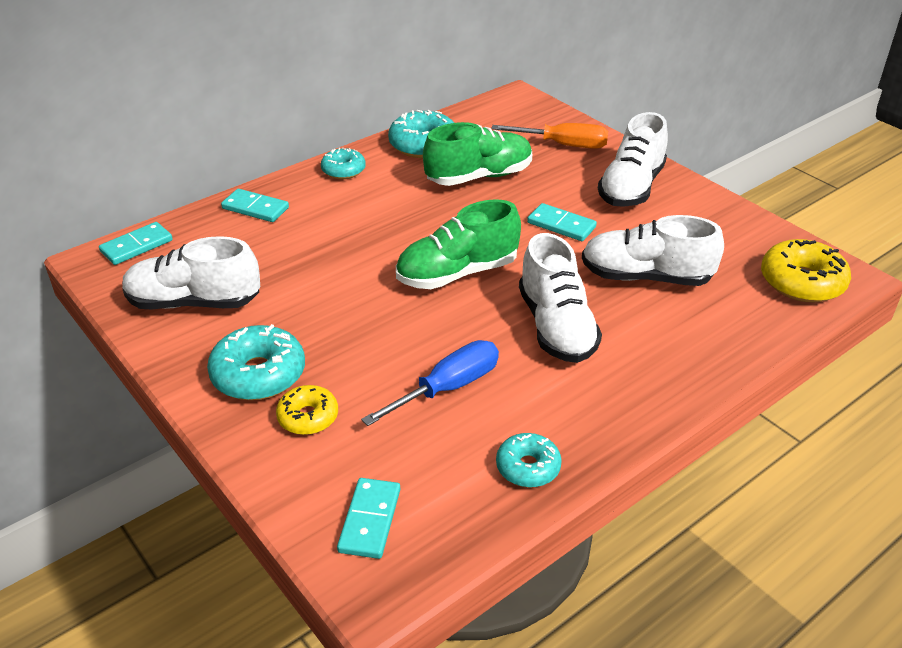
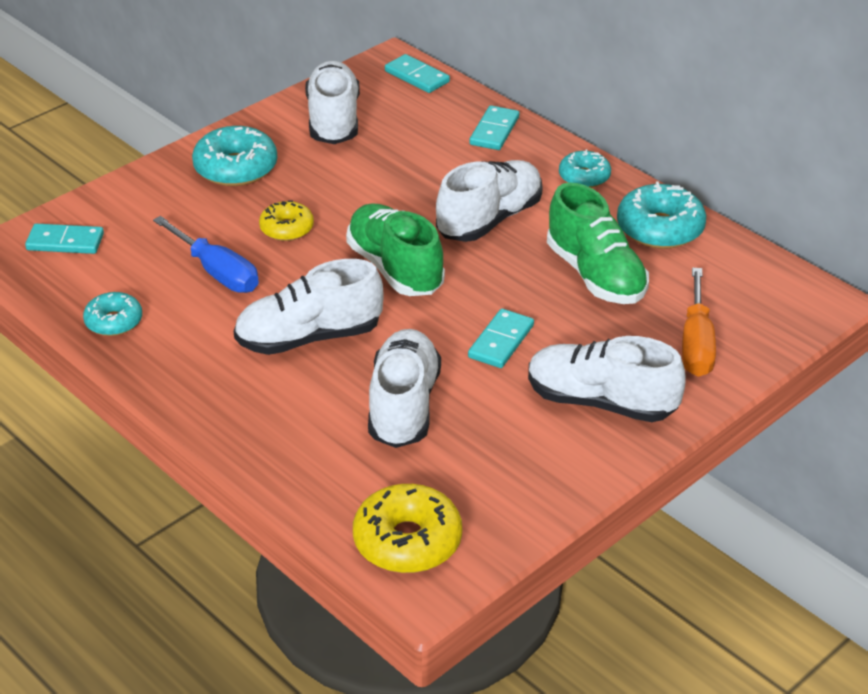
camera: 85 degrees right, 0 degrees up
(308, 417) = (182, 200): yellow donut -> yellow donut (287, 229)
(393, 219) = (489, 219): none -> white shoe

